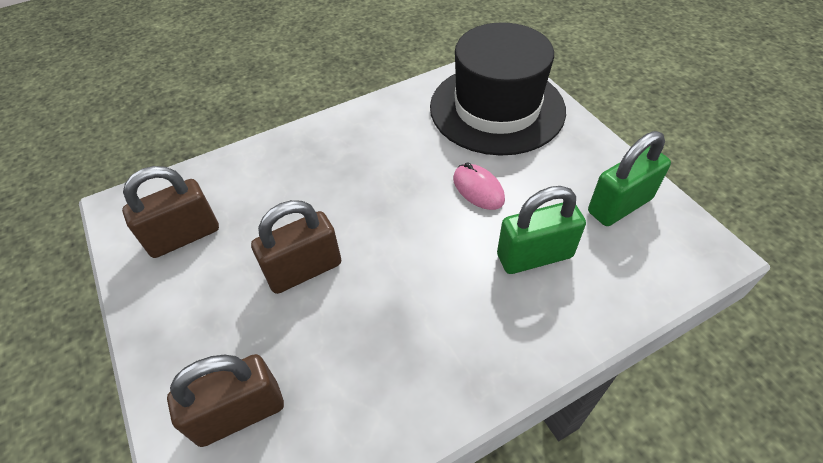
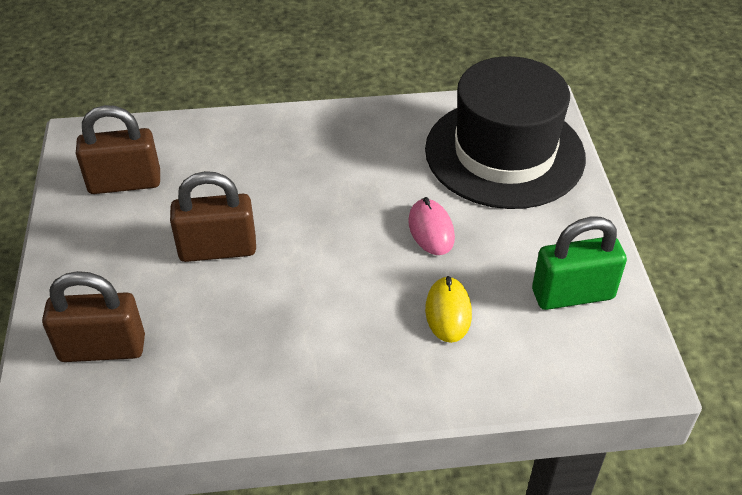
camera: 20 degrees right, 5 degrees down
(534, 256) = (448, 312): green padlock -> yellow mouse

